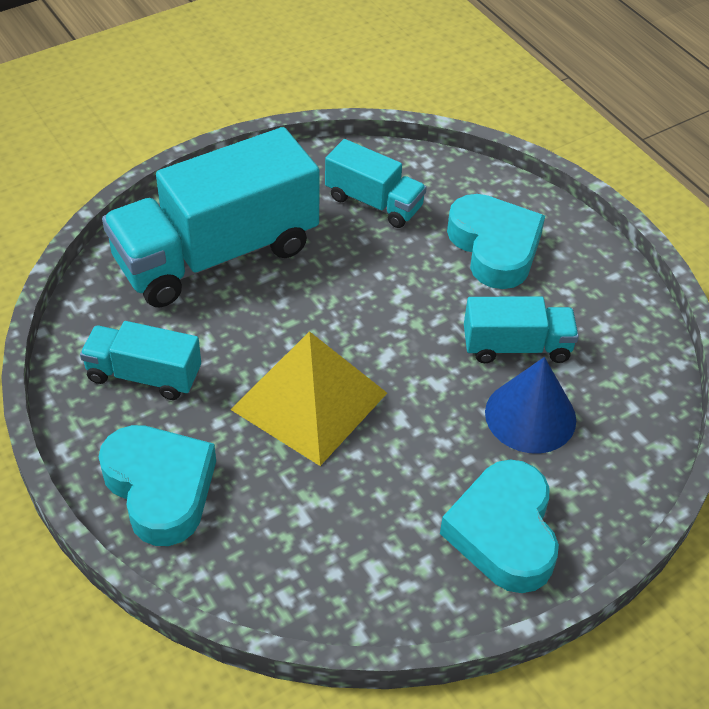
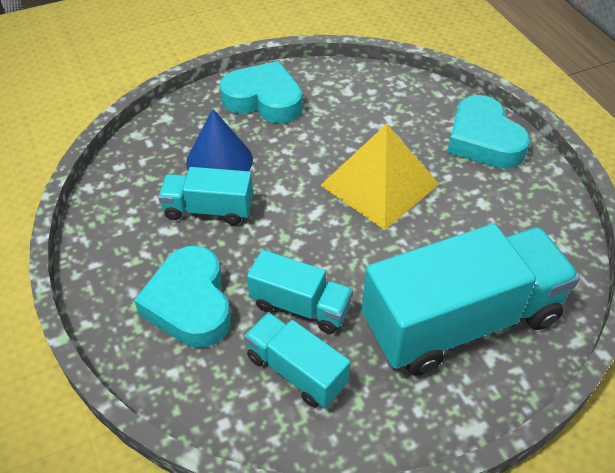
camera: 170 degrees left, 0 degrees up
(144, 375) = (509, 214): turquoise truck -> turquoise truck (300, 306)
(504, 532) = (264, 100): turquoise heart -> turquoise heart turned 75 degrees counterclockwise

